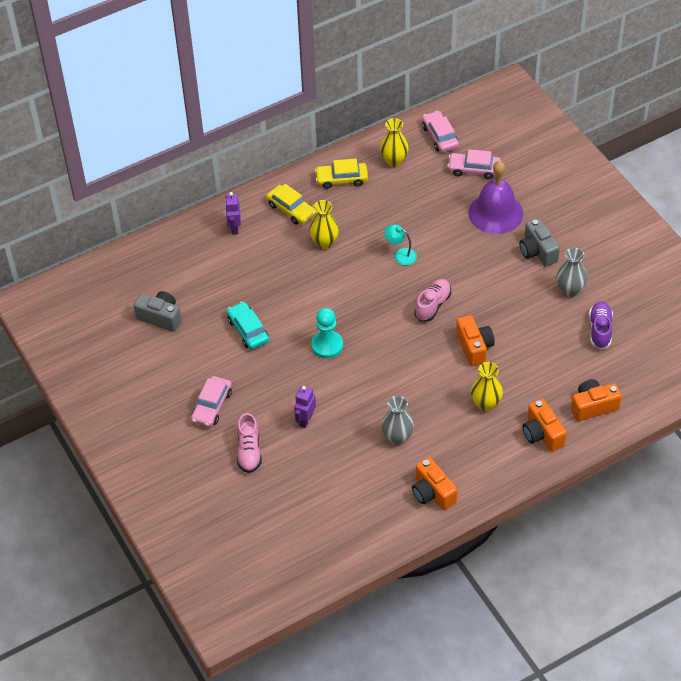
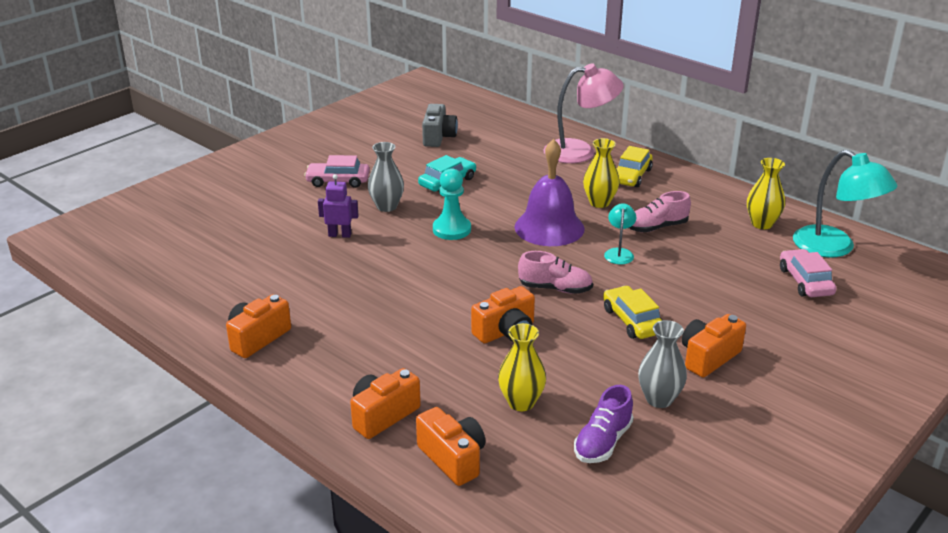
camera: 70 degrees right, 20 degrees down
(234, 228) = (580, 151): purple robot -> pink lamp
(249, 451) = (285, 210): pink shoe -> pink shoe (656, 227)
(342, 179) = (702, 197): yellow car -> yellow car (632, 321)
(397, 437) = (335, 298): grey vase -> grey vase (387, 206)
(440, 136) = (834, 248): pink car -> turquoise lamp
(485, 404) = (415, 357): yellow vase -> yellow vase (521, 402)
(495, 213) = (746, 311): purple bell -> purple bell (549, 227)
(537, 251) = (708, 357): grey camera -> orange camera
(600, 330) = (602, 442): purple shoe -> purple shoe turned 135 degrees clockwise

